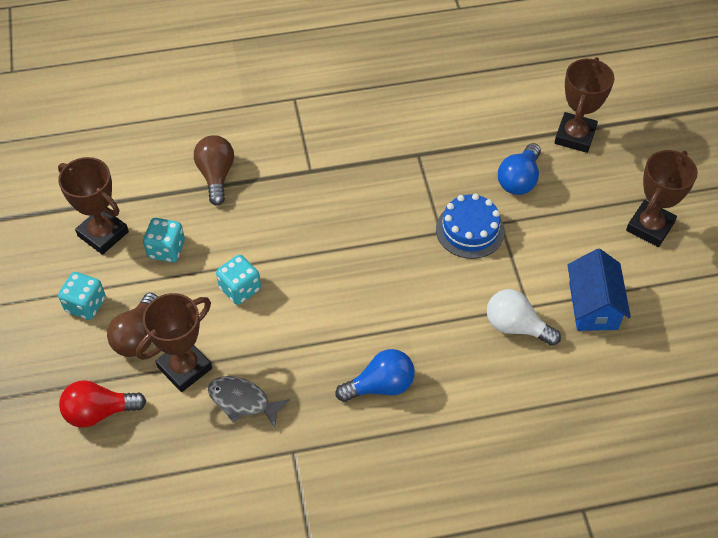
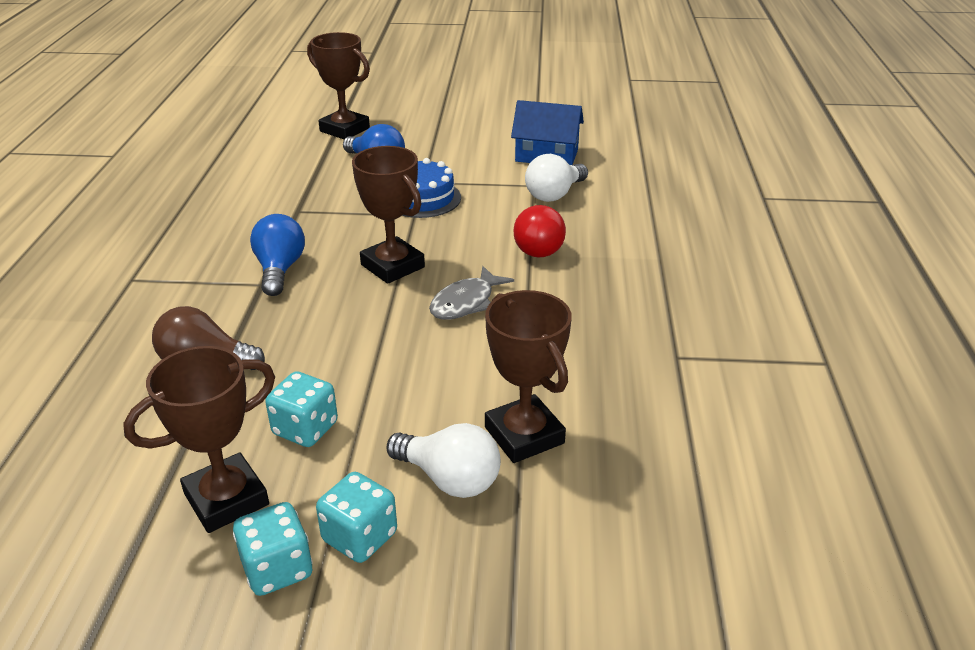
camera: 75 degrees left, 20 degrees down
(99, 412) = (575, 541): red light bulb -> red light bulb (539, 247)
(138, 336) = (449, 479): brown light bulb -> white light bulb
(240, 289) = (415, 366): turquoise dice -> turquoise dice (277, 569)
(243, 401) = (594, 388): grey fish -> grey fish (466, 302)
(380, 386) = (601, 282): blue light bulb -> blue light bulb (279, 270)
(650, 227) = (473, 118): brown trophy -> brown trophy (392, 266)

